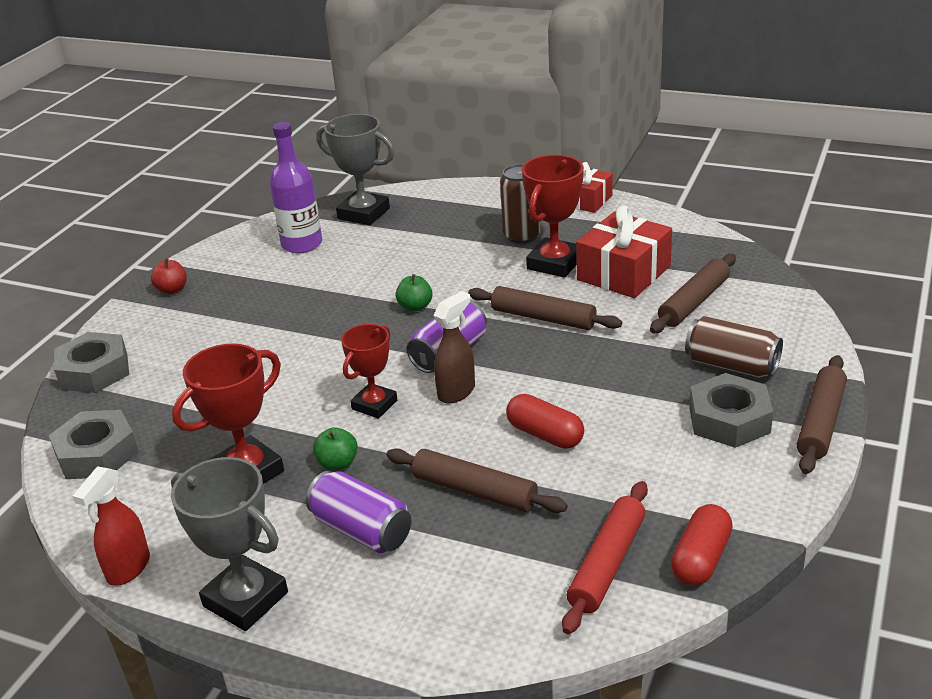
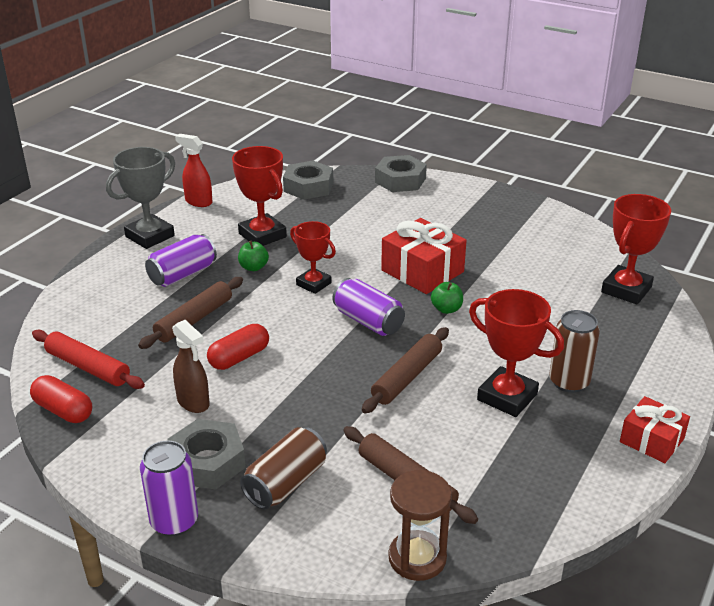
camera: 95 degrees right, 0 degrees up
(172, 290) = (502, 202): red apple -> none
(302, 244) = (568, 257): purple bottle -> none
(363, 213) = (626, 290): grey trophy -> red trophy
(457, 392) = (313, 321): brown spray bottle -> brown spray bottle (193, 402)
(624, 273) = (477, 441): red gift -> red gift (422, 271)
(778, 288) = (417, 558): none -> brown hourglass
(820, 422) = (174, 521): brown rolling pin -> purple can

